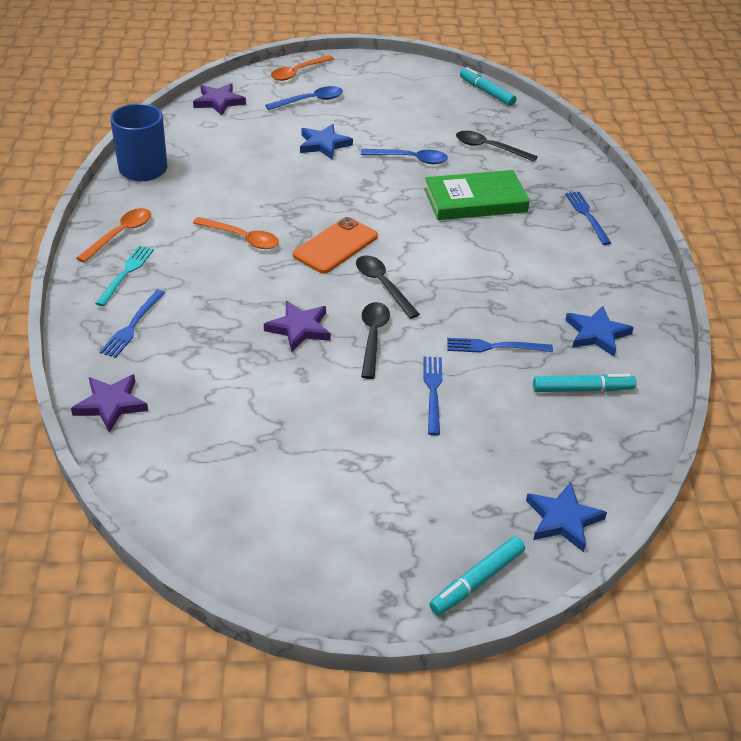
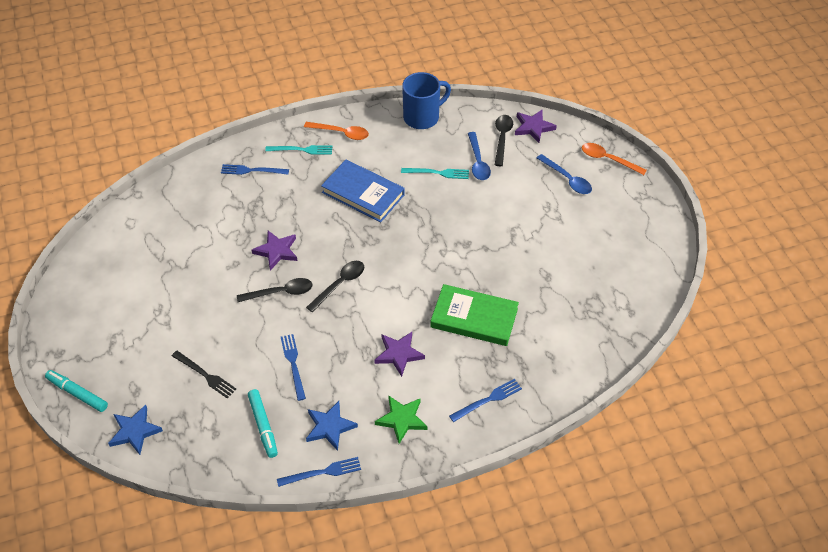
camera: 75 degrees right, 10 degrees up
(111, 404) = (180, 185): purple star -> purple star (398, 354)
(242, 238) = (363, 194): orange spoon -> blue book
(245, 177) = (437, 173): none -> turquoise fork
(324, 144) = (506, 205): blue star -> none
(335, 246) = (375, 246): orange phone -> none
(410, 159) = (513, 263): blue spoon -> blue spoon (478, 162)
(433, 392) = (235, 338): blue fork -> blue fork (322, 472)
(475, 200) = (474, 318): green book -> green book turned 45 degrees counterclockwise
(486, 92) = (656, 293): turquoise marker -> none
(486, 431) = (205, 375): none -> black fork
(489, 148) = (559, 313): black spoon -> black spoon (502, 138)
(599, 278) = (402, 419): none -> green star

